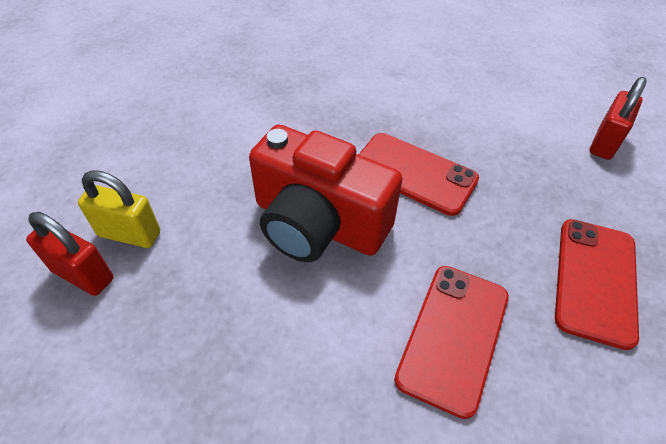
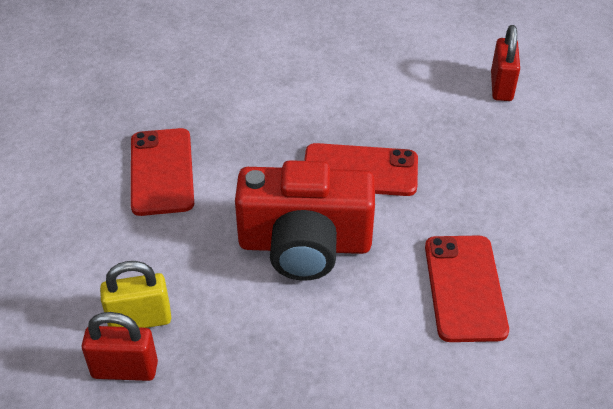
camera: 25 degrees left, 5 degrees down
(595, 280) = (546, 204): red phone -> red phone (162, 172)

